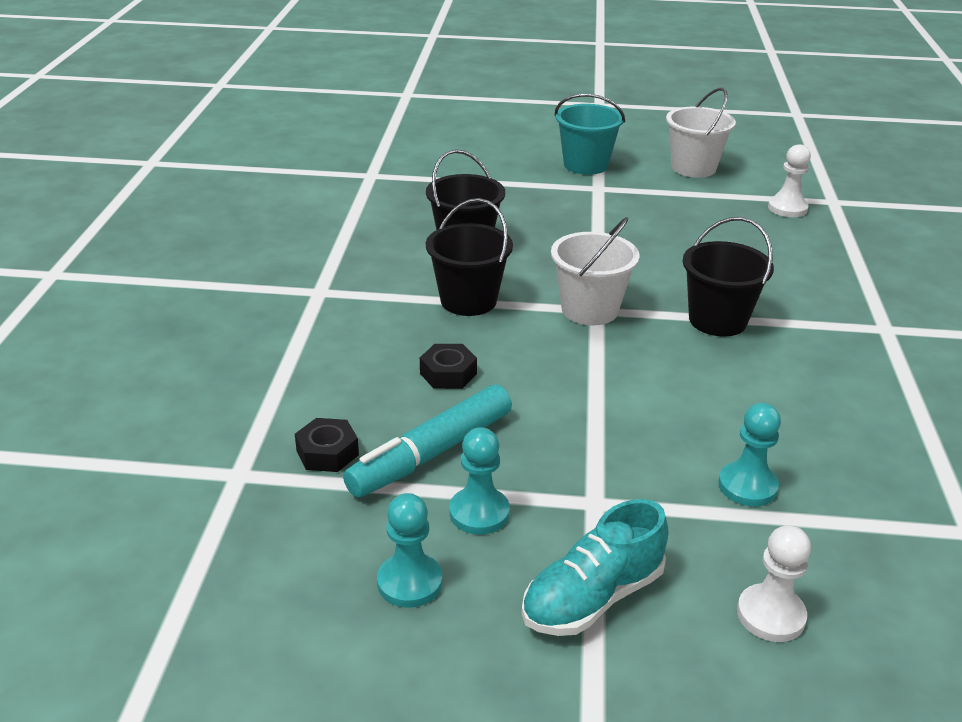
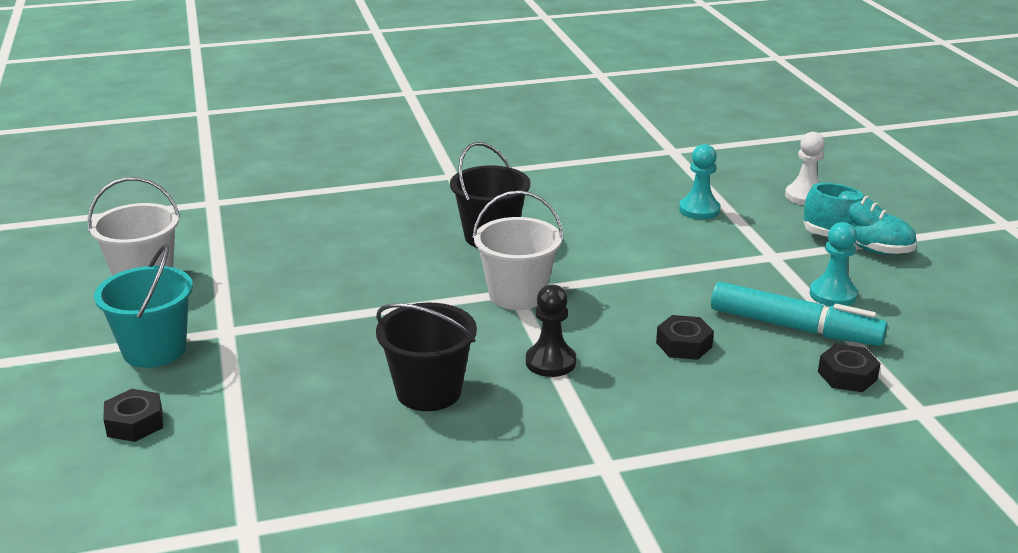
camera: 110 degrees left, 5 degrees down
(409, 582) = (923, 305): turquoise pawn -> none
(468, 300) = (550, 362): black bucket -> black pawn
(501, 155) = (135, 423): none -> black nut
(787, 208) = (239, 222): white pawn -> none

